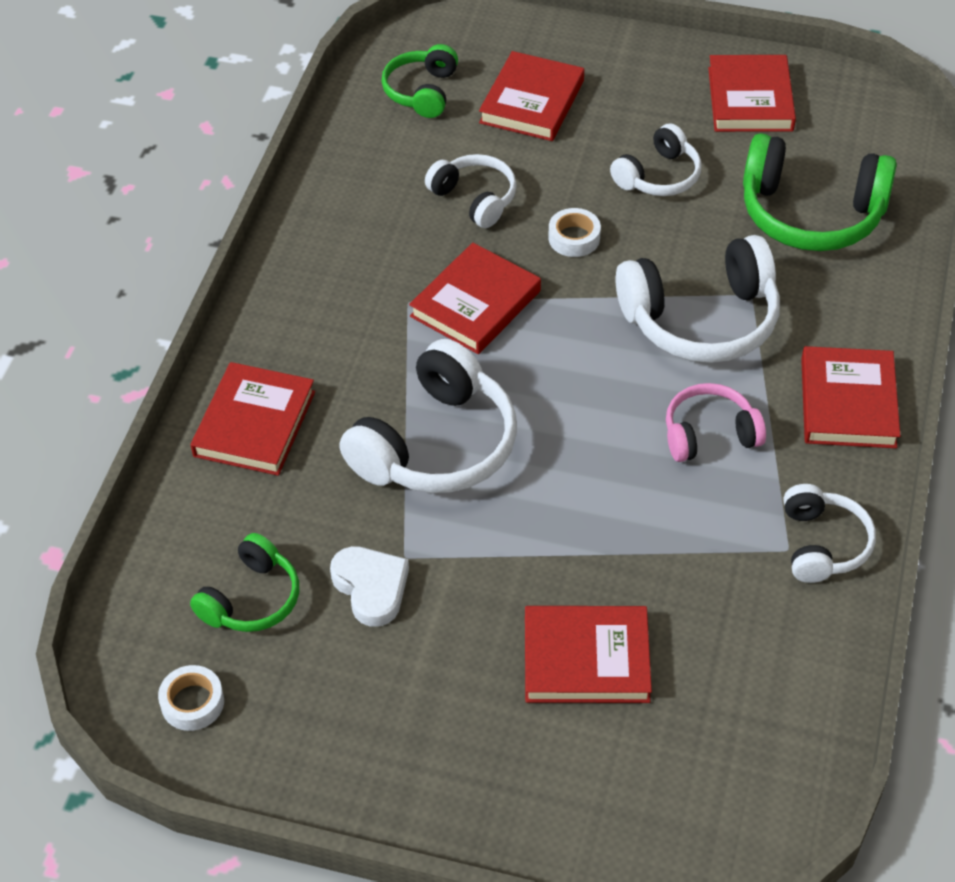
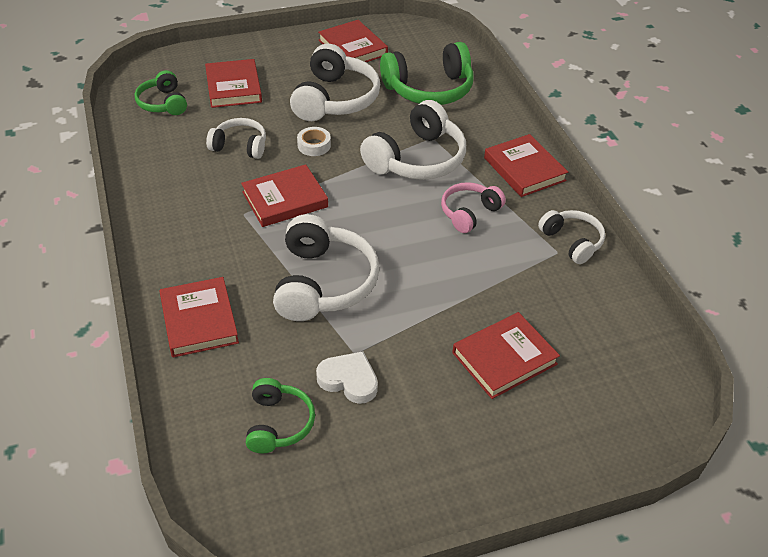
camera: 35 degrees left, 5 degrees down
(192, 703) = (289, 507): white tape -> none
(475, 303) = (285, 199): red book -> red book turned 60 degrees clockwise
(659, 176) = (335, 99): white headphones -> white headphones, size x1.73

